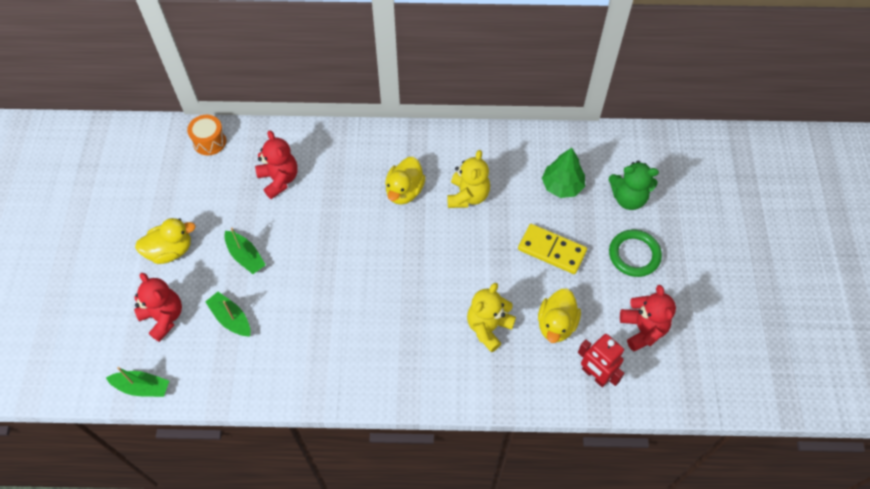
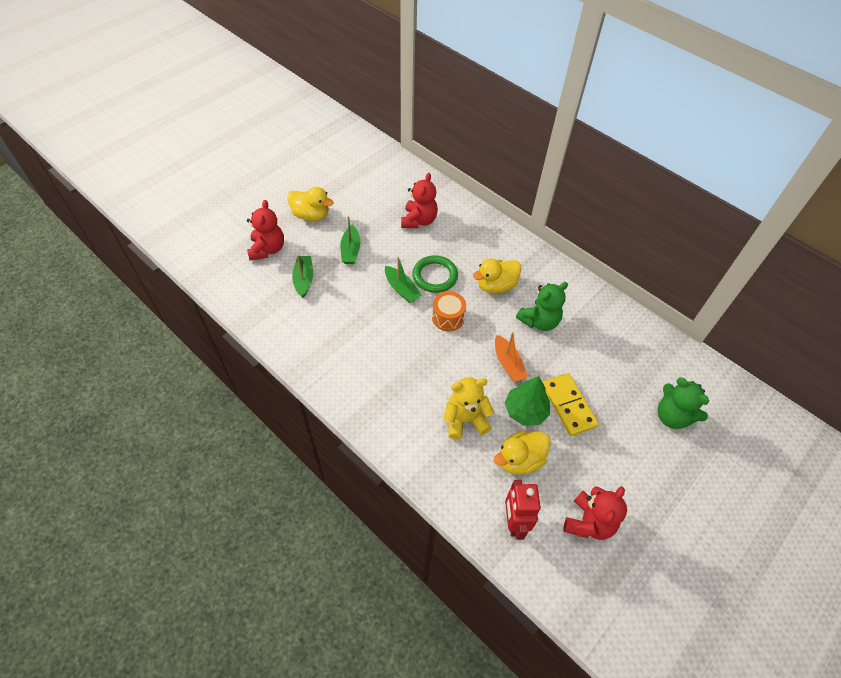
camera: 40 degrees right, 5 degrees down
(142, 387) = (214, 279): green boat -> green boat (401, 289)
(209, 141) = (399, 170): orange drum -> orange drum (448, 317)
(468, 196) = (539, 321): yellow teddy bear -> green teddy bear
(477, 253) = (508, 363): none -> orange boat
(562, 186) = (622, 367): green tree -> green tree (525, 411)
(634, 255) = (636, 461): green ring -> green ring (435, 276)

